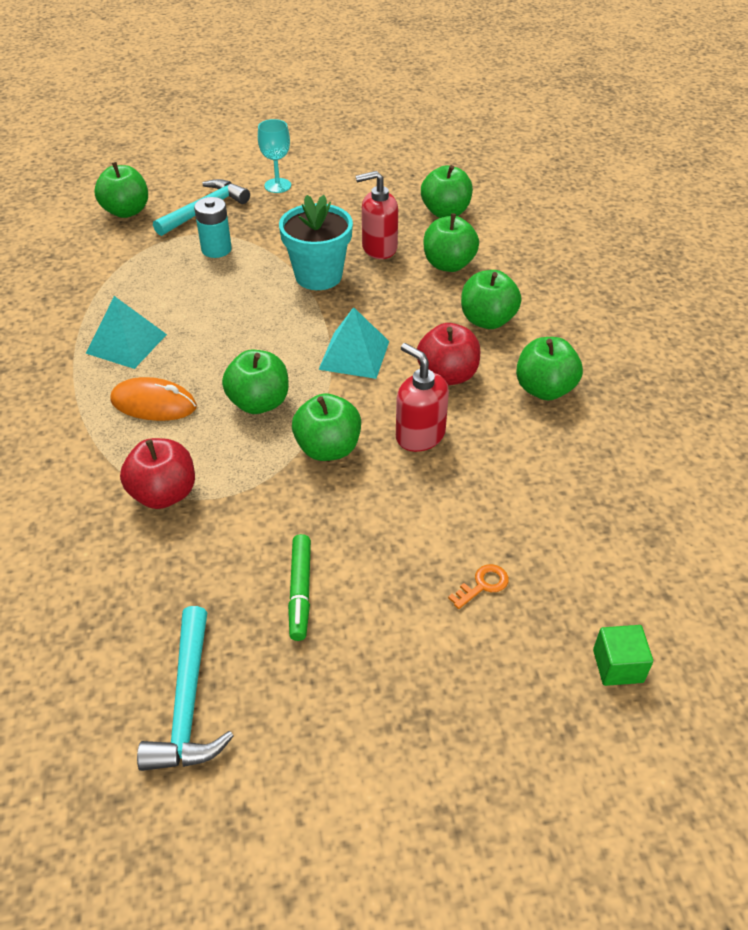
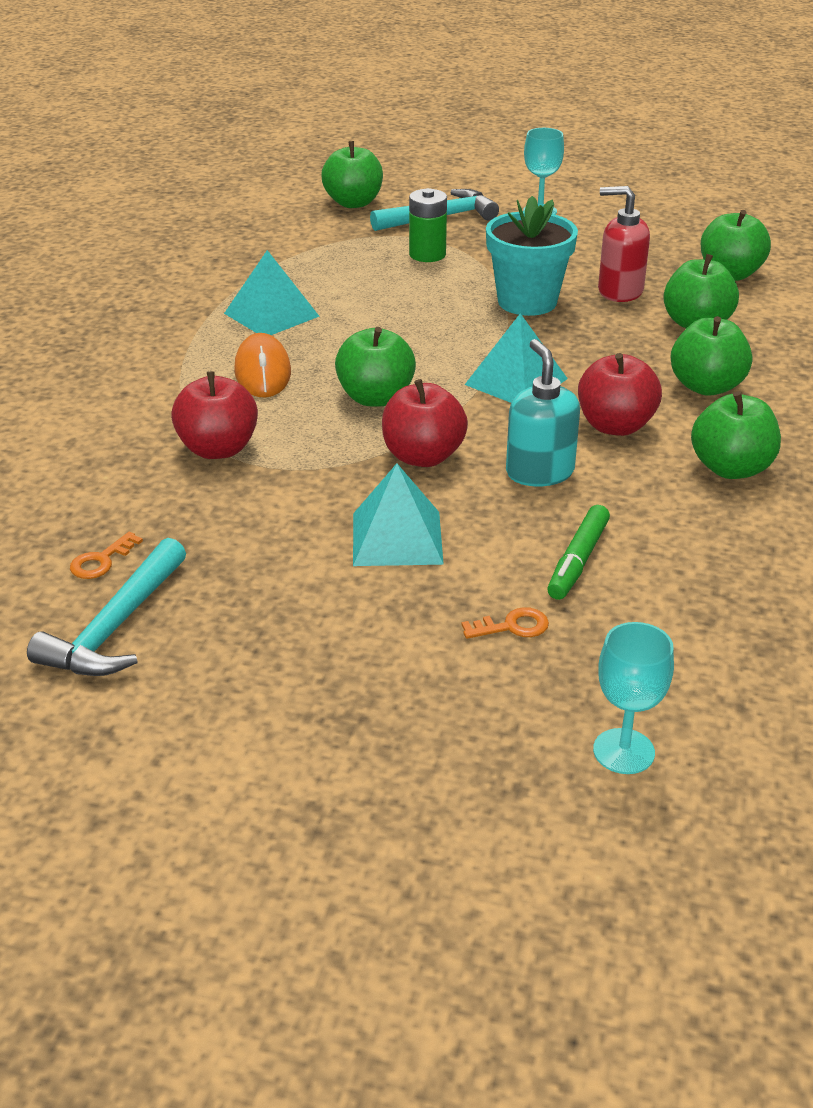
camera: 25 degrees right, 10 degrees down
(135, 641) = (101, 561): none -> orange key
(153, 404) = (262, 371): orange mouse -> orange mouse turned 45 degrees clockwise
(216, 249) = (427, 254): turquoise battery -> green battery
(300, 591) = (300, 570): green marker -> green marker (578, 560)
(328, 448) = (423, 456): green apple -> red apple
(354, 533) = (397, 538): none -> turquoise pyramid
(420, 435) = (539, 472): red soap dispenser -> turquoise soap dispenser
(618, 666) = (623, 751): green cube -> turquoise goblet

